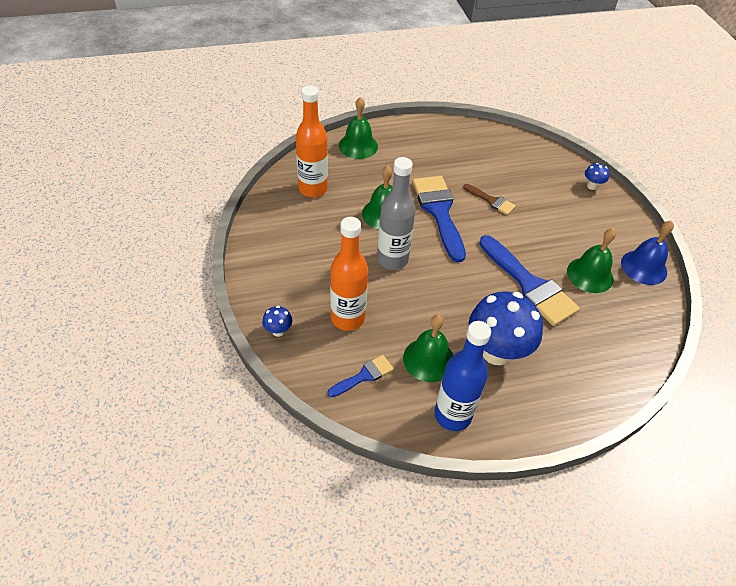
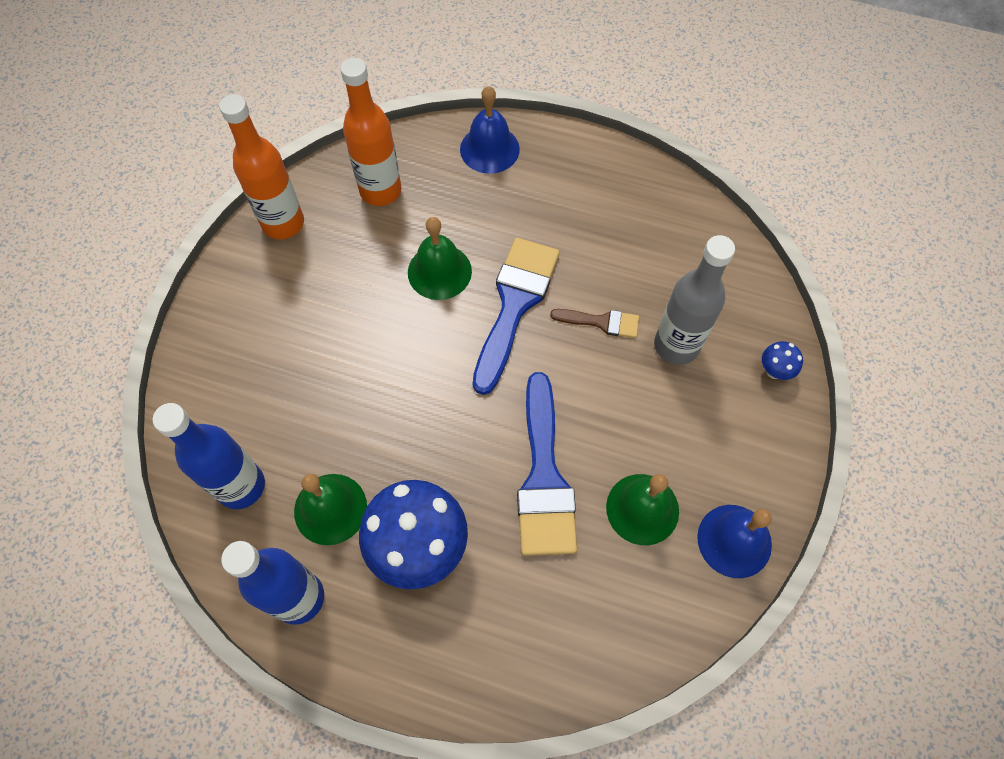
camera: 35 degrees right, 15 degrees up
(278, 331) = (193, 373): blue mushroom -> none
(347, 318) = (281, 399): orange bottle -> orange bottle (283, 223)
(358, 146) = (489, 149): green bell -> blue bell
(364, 376) = (241, 486): blue brush -> blue bottle
(392, 259) = (397, 345): grey bottle -> grey bottle (676, 345)
(491, 201) = (601, 322): brown brush -> brown brush turned 60 degrees counterclockwise

